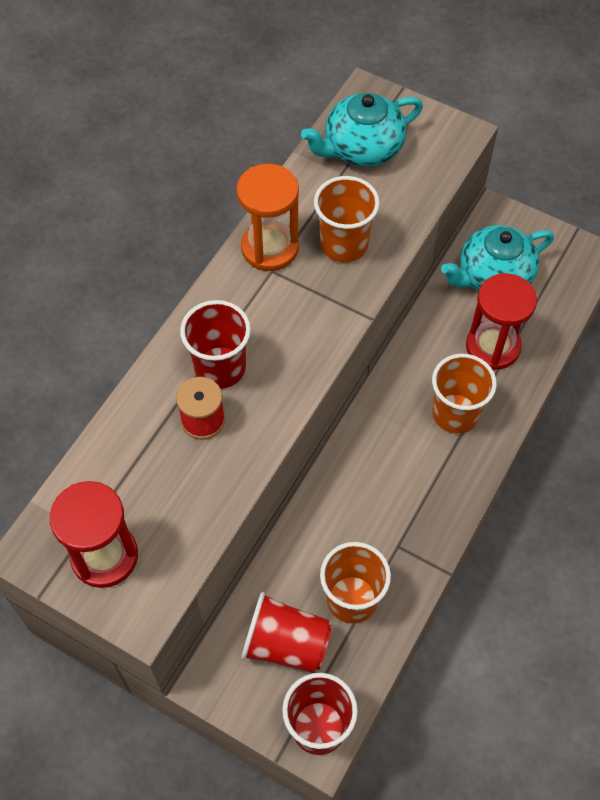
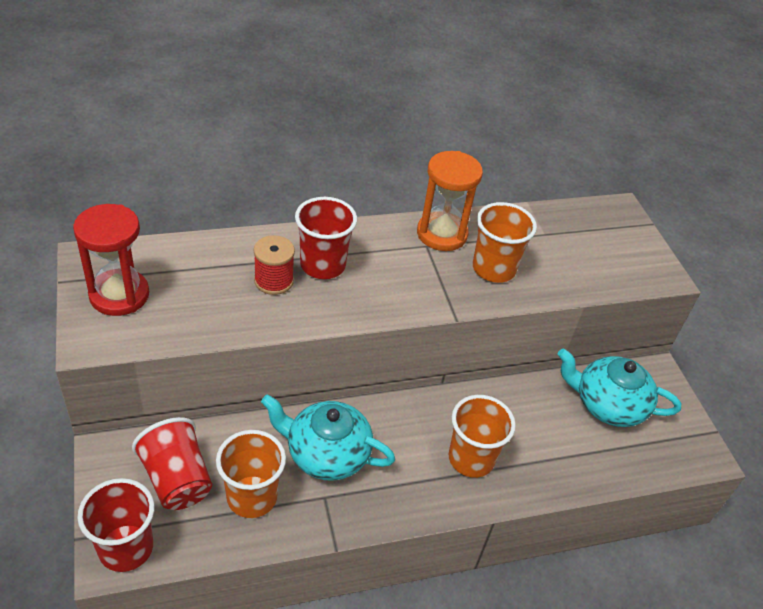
camera: 40 degrees right, 15 degrees down
(362, 148) = (577, 232): turquoise teapot -> turquoise teapot (326, 453)
(492, 347) = (552, 444): red hourglass -> none

